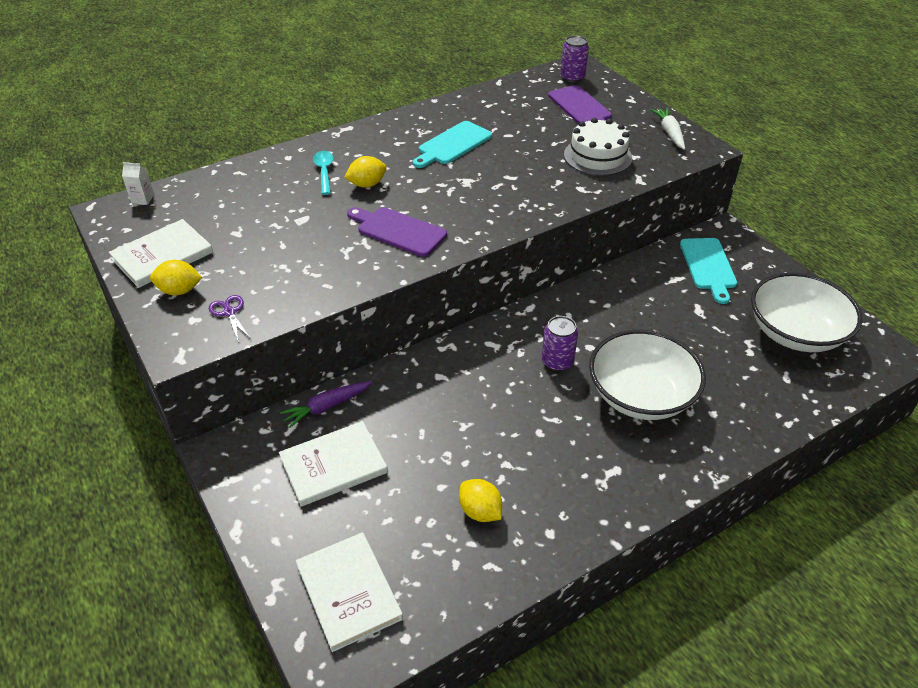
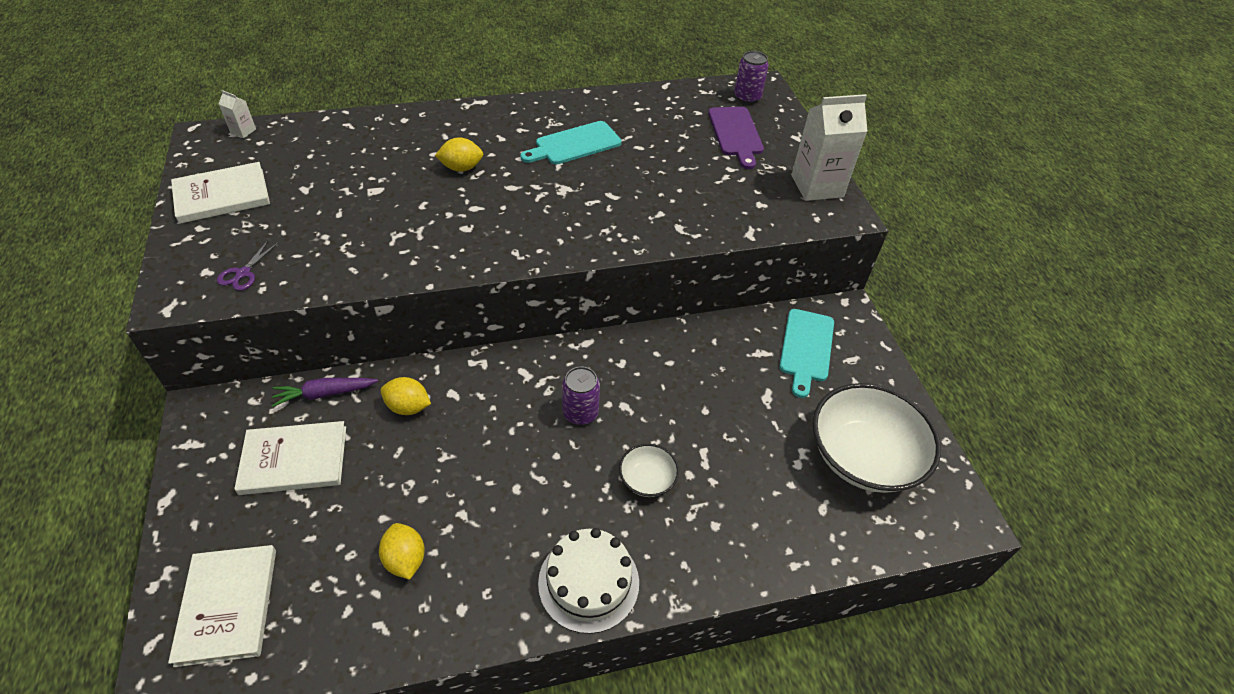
camera: 15 degrees right, 5 degrees up
(179, 291) = (213, 237): yellow lemon -> yellow lemon (408, 407)
(229, 312) = (243, 273): purple scissors -> purple scissors turned 150 degrees counterclockwise
(324, 172) = (428, 144): turquoise spoon -> none
(398, 231) = (460, 227): purple cutting board -> none
(597, 156) = (720, 194): white cake -> white cake (588, 582)
(641, 395) = (647, 479): white bowl -> white bowl, size x0.47
(669, 133) = (817, 186): white carrot -> white carton

